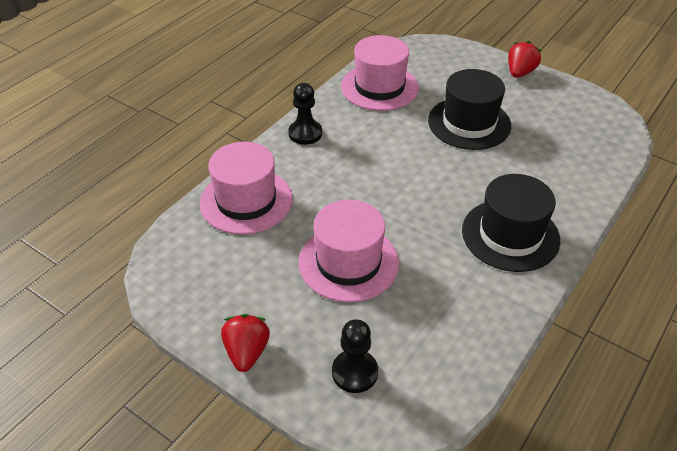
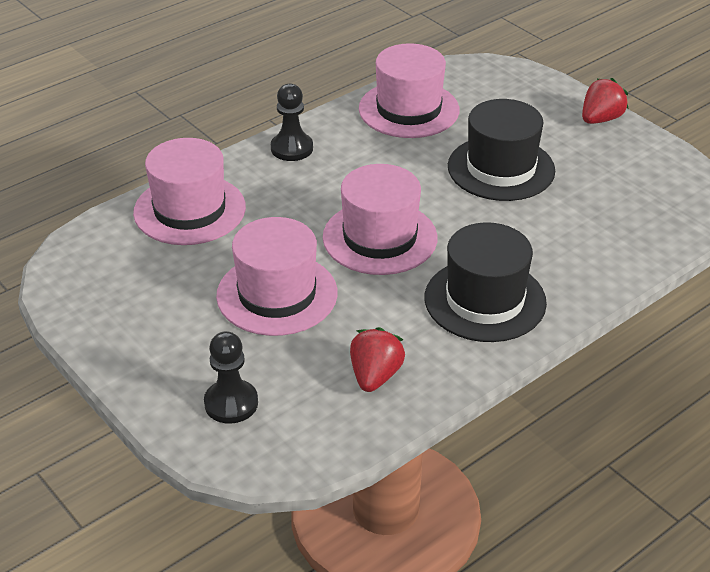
camera: 15 degrees right, 5 degrees down
(247, 352) = (123, 361): red strawberry -> red strawberry (375, 376)
(406, 197) = (380, 237): none -> pink hat

